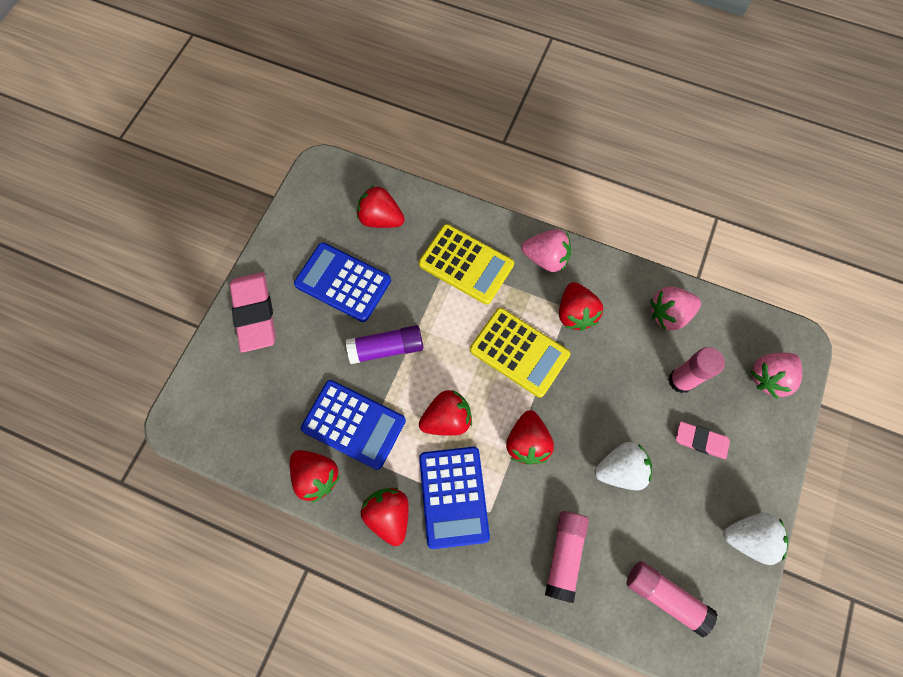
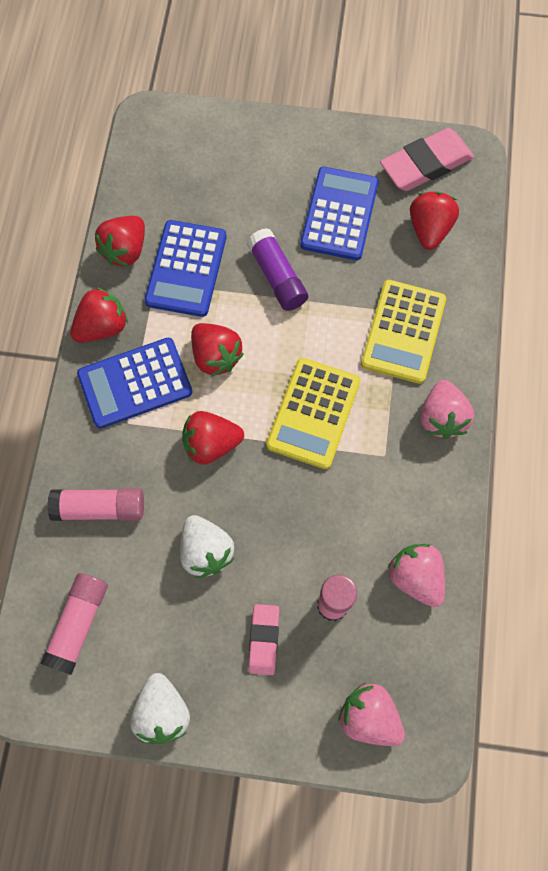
camera: 75 degrees right, 0 degrees up
(255, 313) = (278, 144): pink eraser -> pink eraser (426, 165)
(575, 313) = (381, 465): red strawberry -> none

